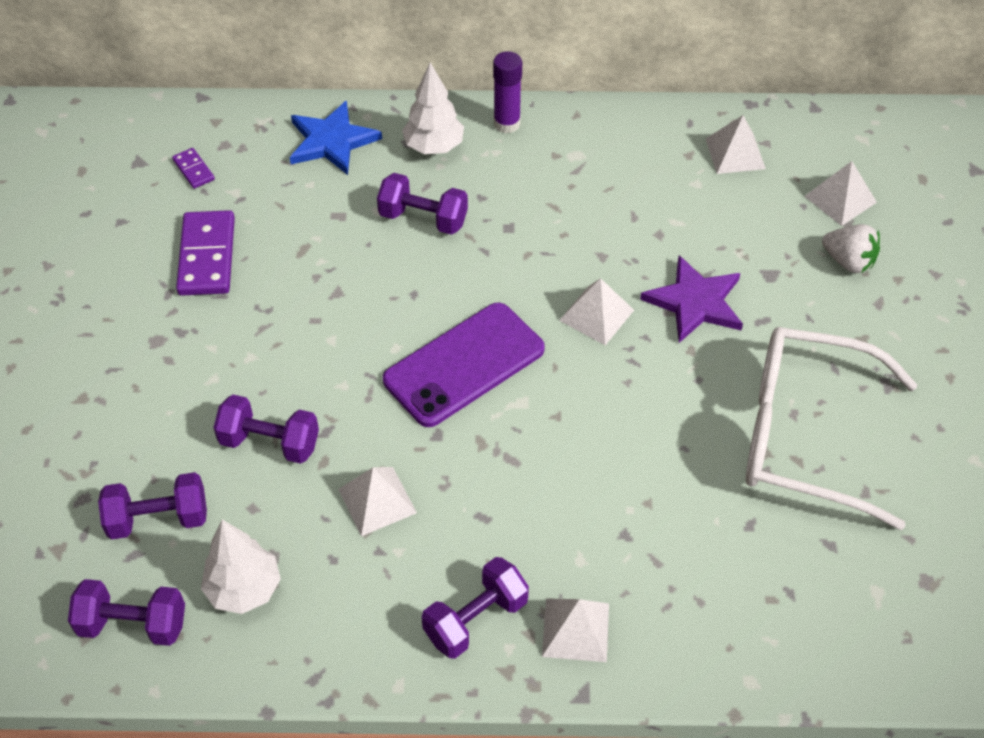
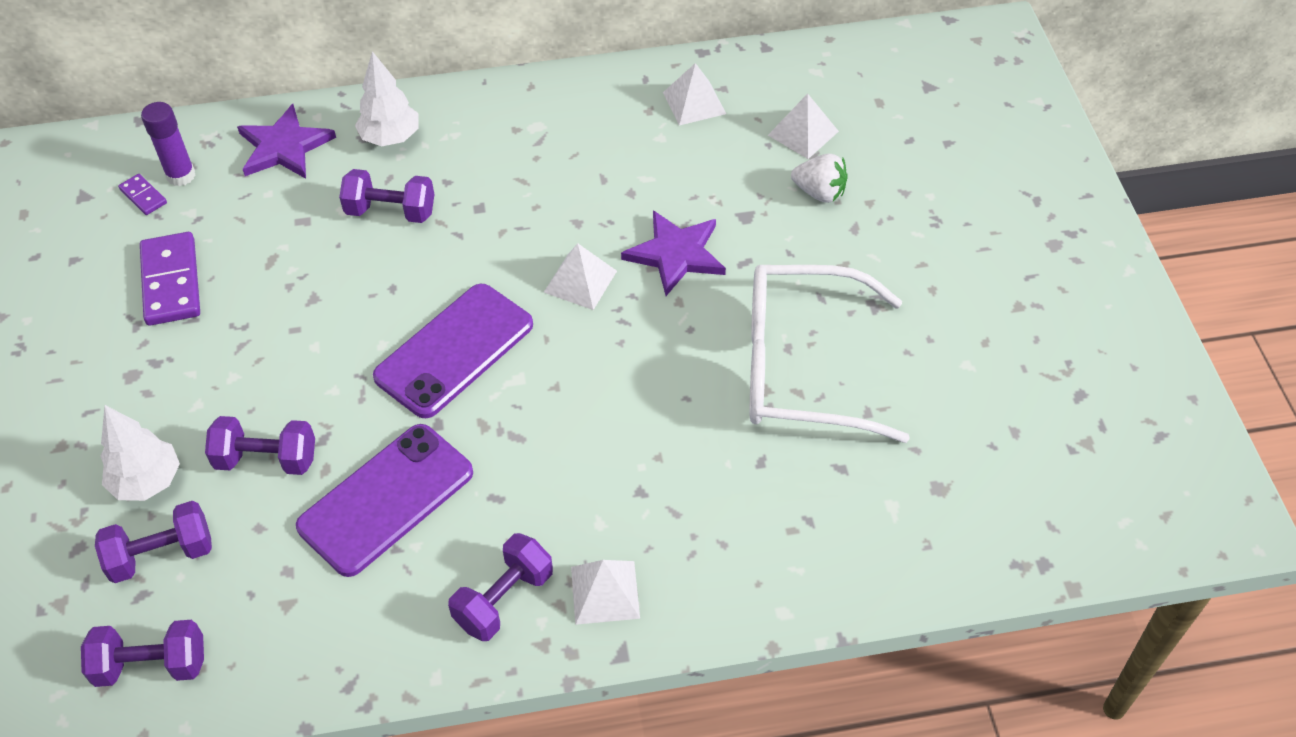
camera: 10 degrees left, 0 degrees up
(244, 589) = (262, 610): white tree -> white tree (147, 481)
(332, 141) = (284, 147): blue star -> purple star
(377, 501) = (386, 499): white pyramid -> purple phone
(507, 124) = (461, 105): purple glue stick -> purple glue stick (181, 175)

